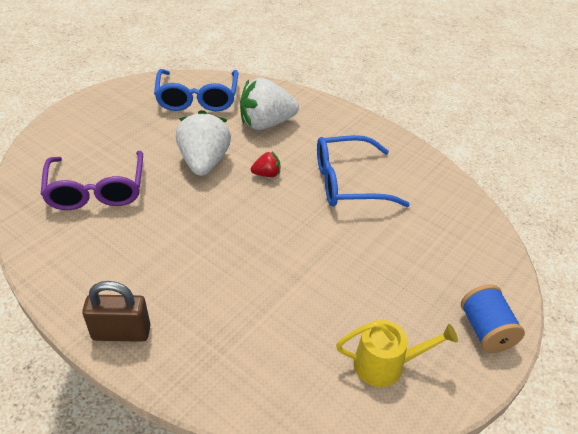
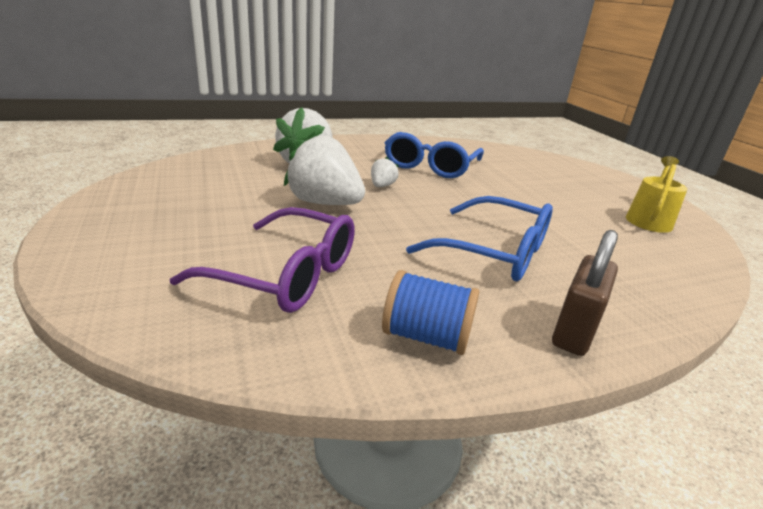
camera: 60 degrees left, 15 degrees down
(197, 98) = (210, 174): blue glasses -> blue glasses (494, 252)
(267, 174) = (382, 186): red strawberry -> white strawberry
(486, 330) = (621, 183): blue spool -> blue spool (426, 336)

